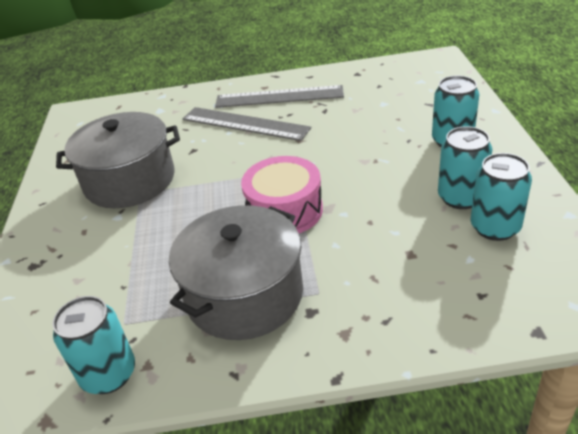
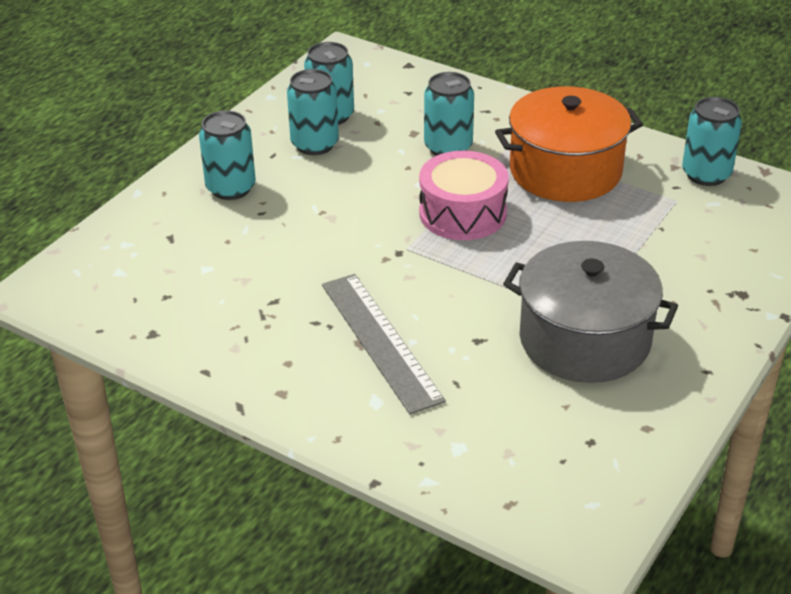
camera: 145 degrees left, 0 degrees up
(244, 295) = (565, 170): grey pot -> orange pot
(279, 97) = (289, 359): grey ruler -> none
(364, 257) = (448, 147): none -> turquoise can

